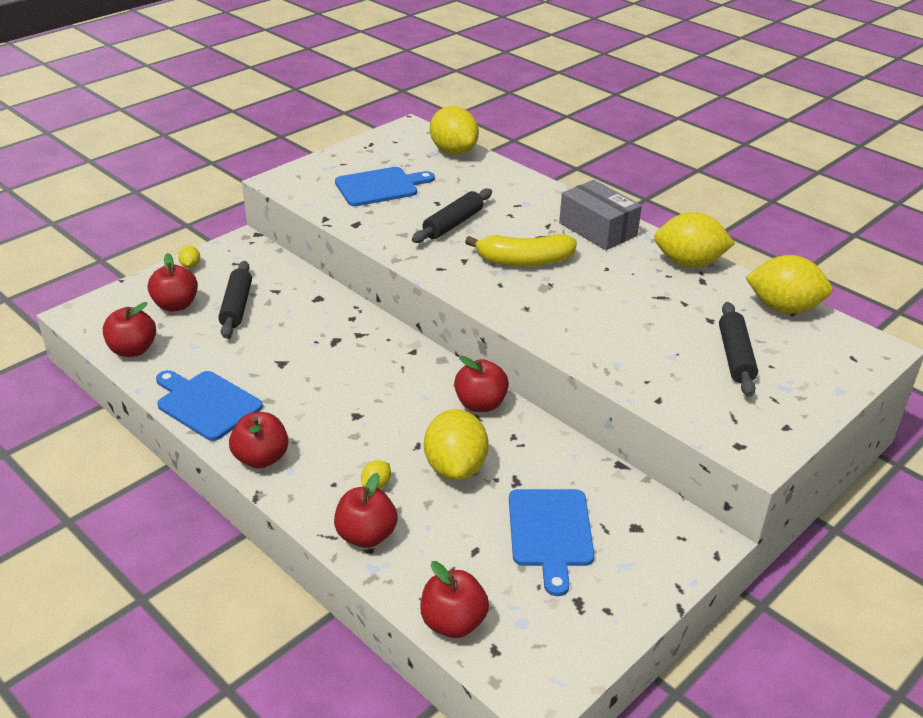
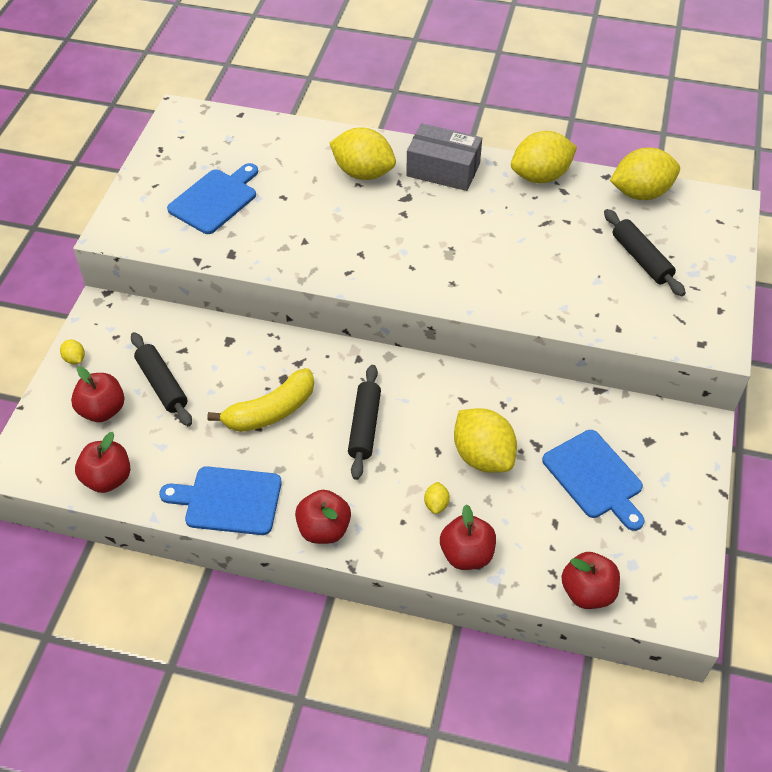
camera: 30 degrees left, 15 degrees up
(453, 151) = (246, 127): yellow lemon -> yellow lemon (363, 173)
(453, 224) = (318, 216): black rolling pin -> black rolling pin (365, 426)
(480, 404) = (454, 385): red apple -> none
(524, 261) = (411, 232): yellow banana -> yellow banana (270, 411)

